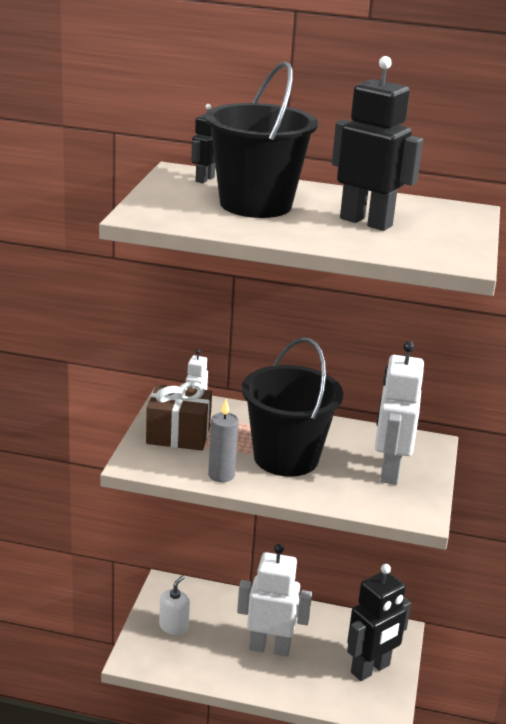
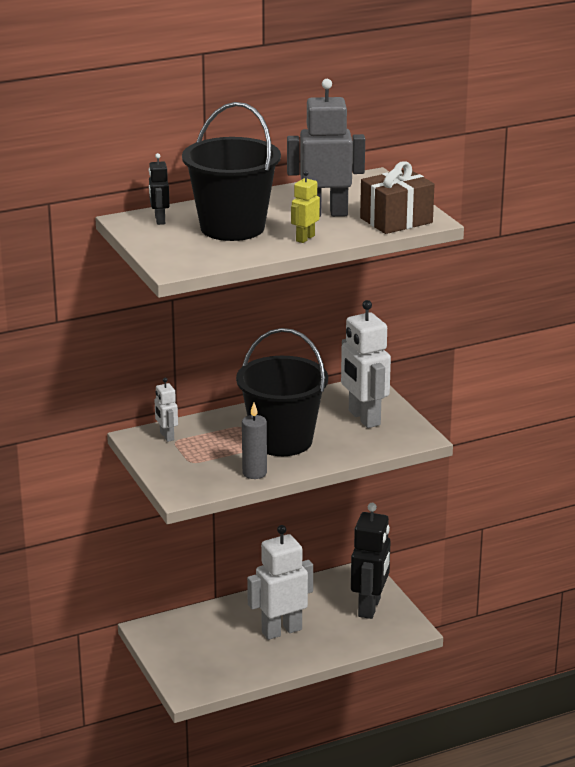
camera: 35 degrees left, 0 degrees up
(174, 626) = (191, 654): white soap dispenser -> none
(178, 435) = (182, 460): brown gift -> brown gift (396, 220)
(305, 234) = (305, 238): none -> yellow robot
(366, 222) = (325, 213): black robot -> grey robot

